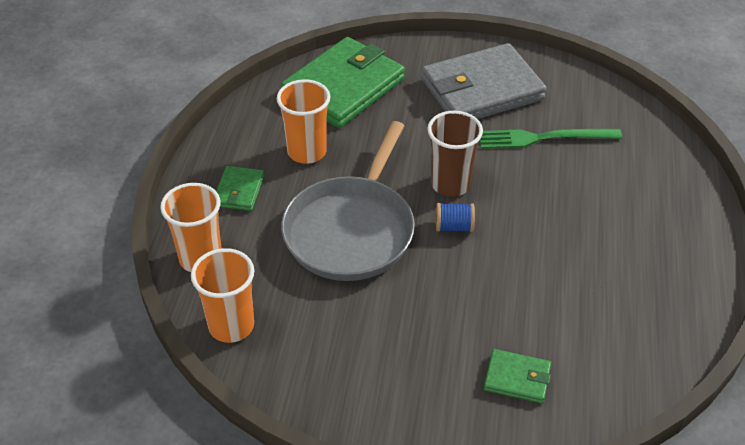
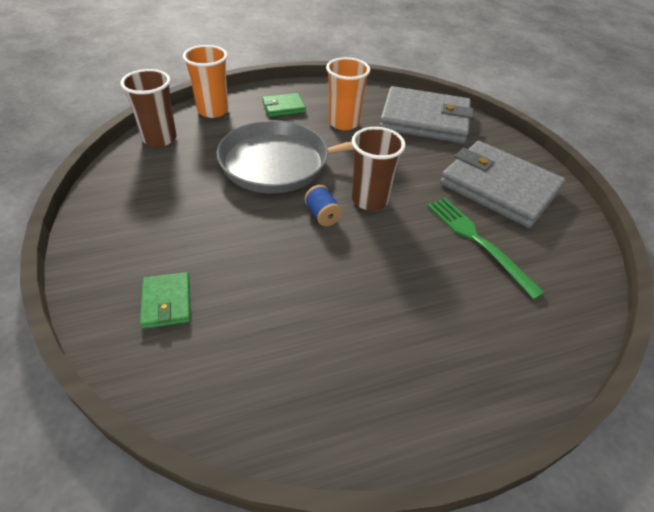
camera: 60 degrees right, 0 degrees up
(231, 326) = (159, 138): orange cup -> brown cup
(343, 87) = (424, 120): green wallet -> grey wallet

